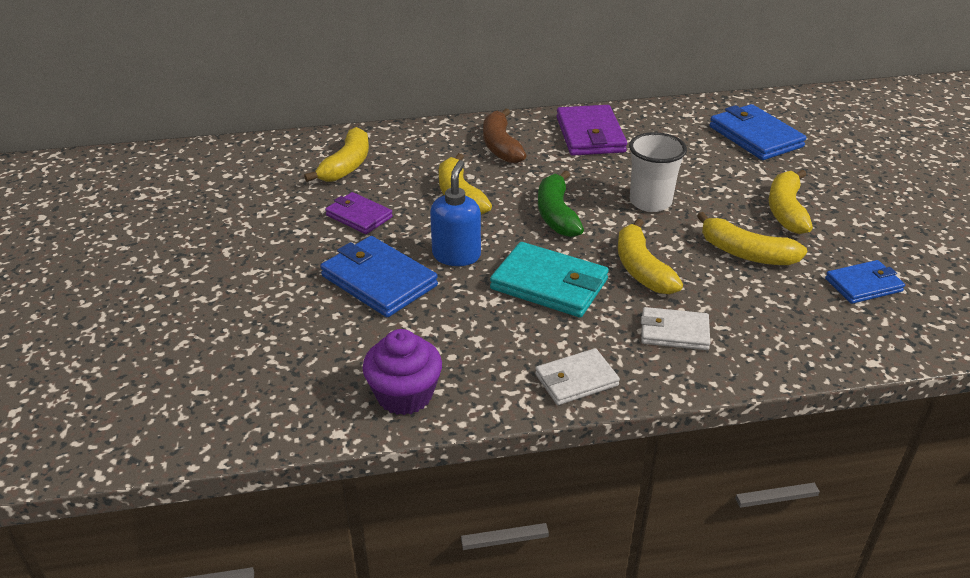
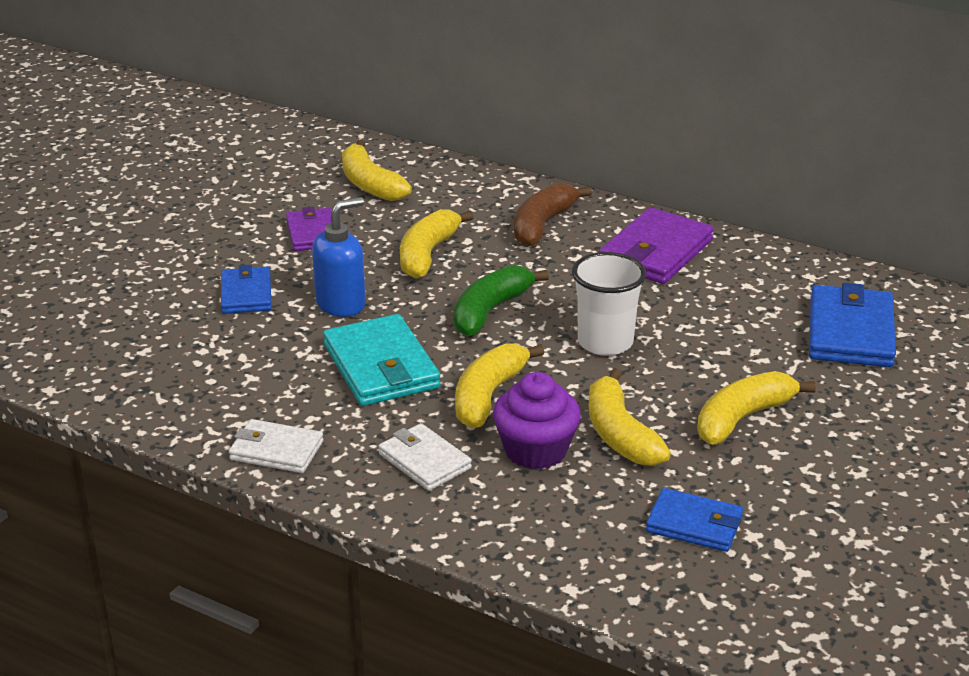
camera: 40 degrees right, 5 degrees down
(347, 165) = (370, 184): yellow banana -> yellow banana turned 90 degrees clockwise
(378, 281) = (246, 294): blue wallet -> blue wallet, size x0.62
(404, 395) = (132, 389): purple cupcake -> purple cupcake (535, 450)

